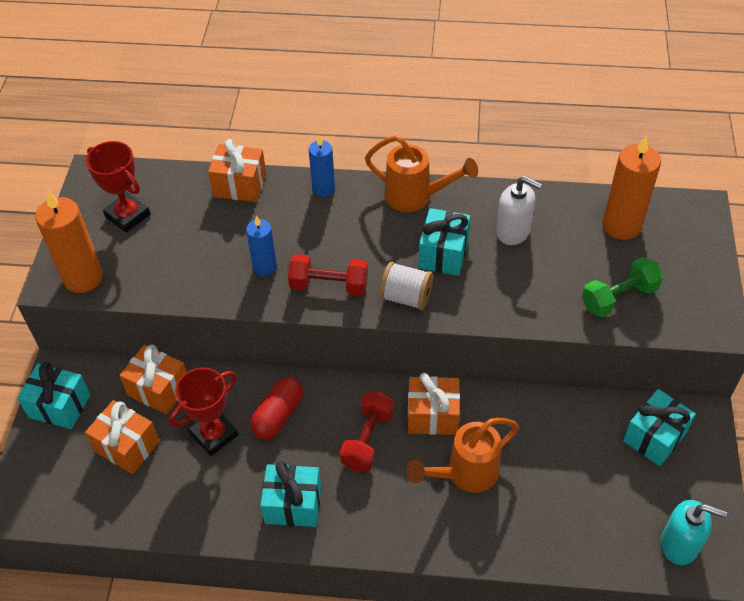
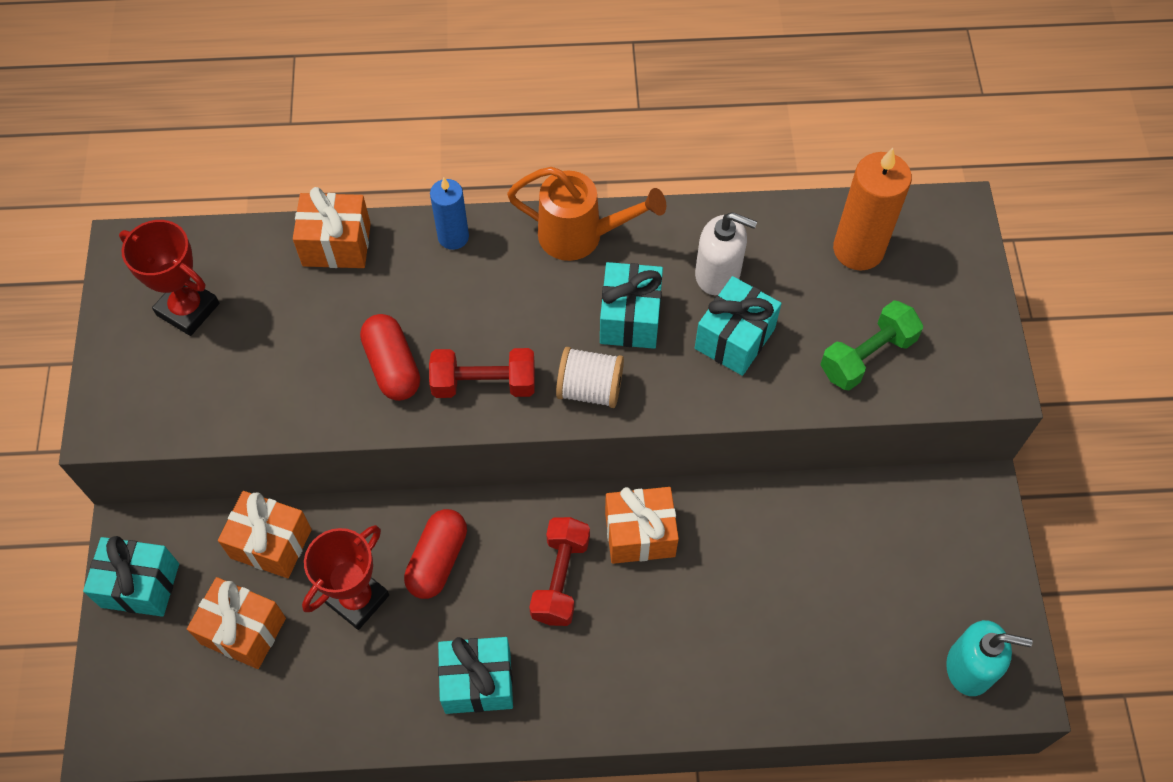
camera: 10 degrees left, 10 degrees up
(83, 278) = (144, 412): orange candle -> none
(265, 267) = (393, 366): blue candle -> red capsule
(465, 474) = (692, 610): orange watering can -> none
(654, 437) = (924, 527): turquoise gift -> turquoise gift (734, 338)

